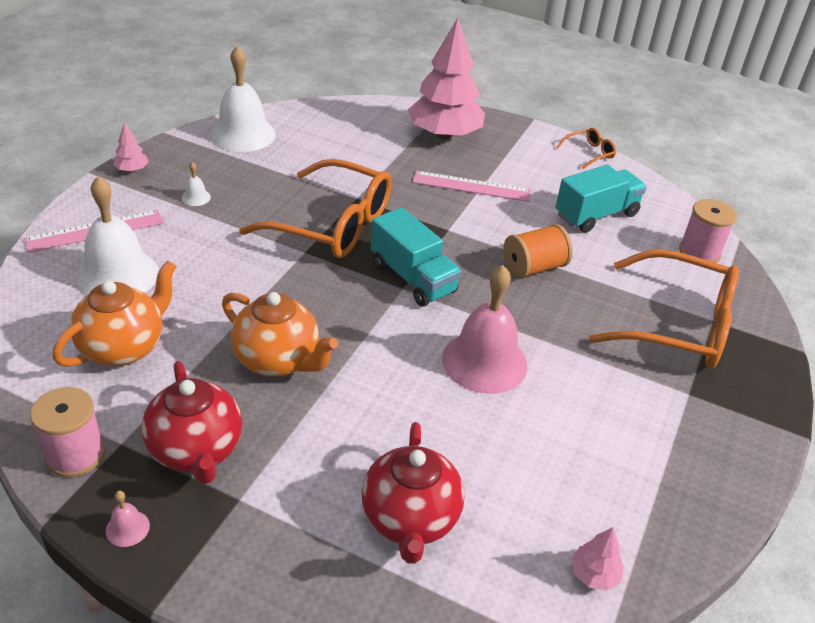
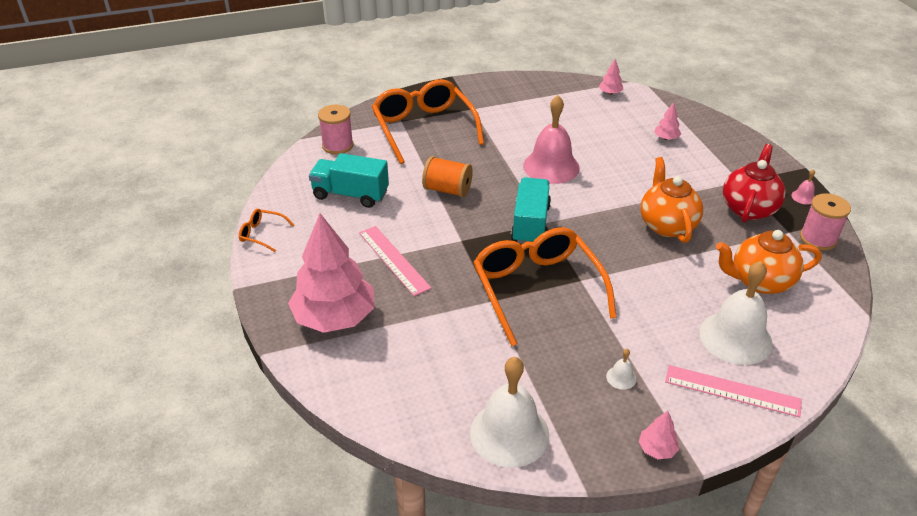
camera: 130 degrees left, 0 degrees up
(410, 520) = (666, 138): red teapot -> pink tree

